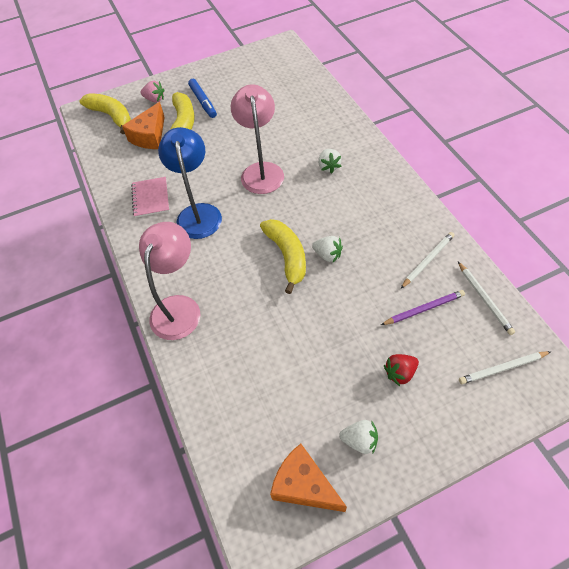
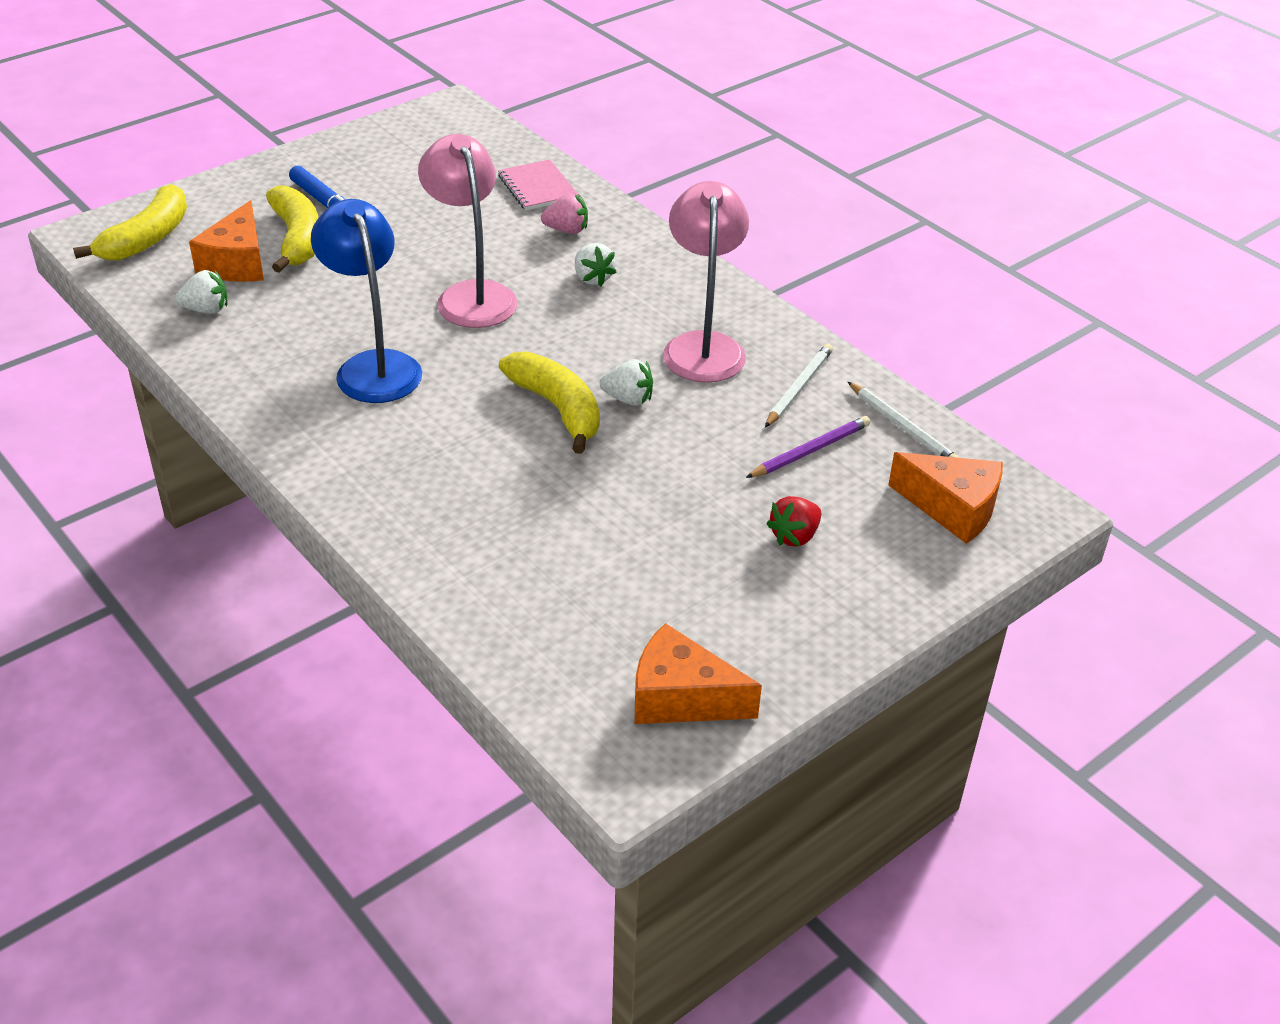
camera: 20 degrees left, 15 degrees down
(111, 116) = (147, 238): yellow banana -> yellow banana turned 90 degrees clockwise
(151, 198) = (273, 354): pink notebook -> pink notebook (537, 187)
(154, 99) = (227, 206): pink strawberry -> pink strawberry (567, 230)
(179, 307) = (384, 501): pink lamp -> pink lamp (703, 346)
(359, 440) = (754, 629): white strawberry -> white strawberry (206, 309)
(502, 368) = (952, 508): white pencil -> orange cheese

